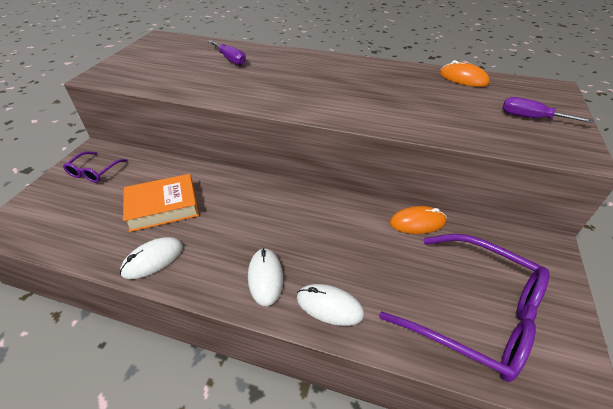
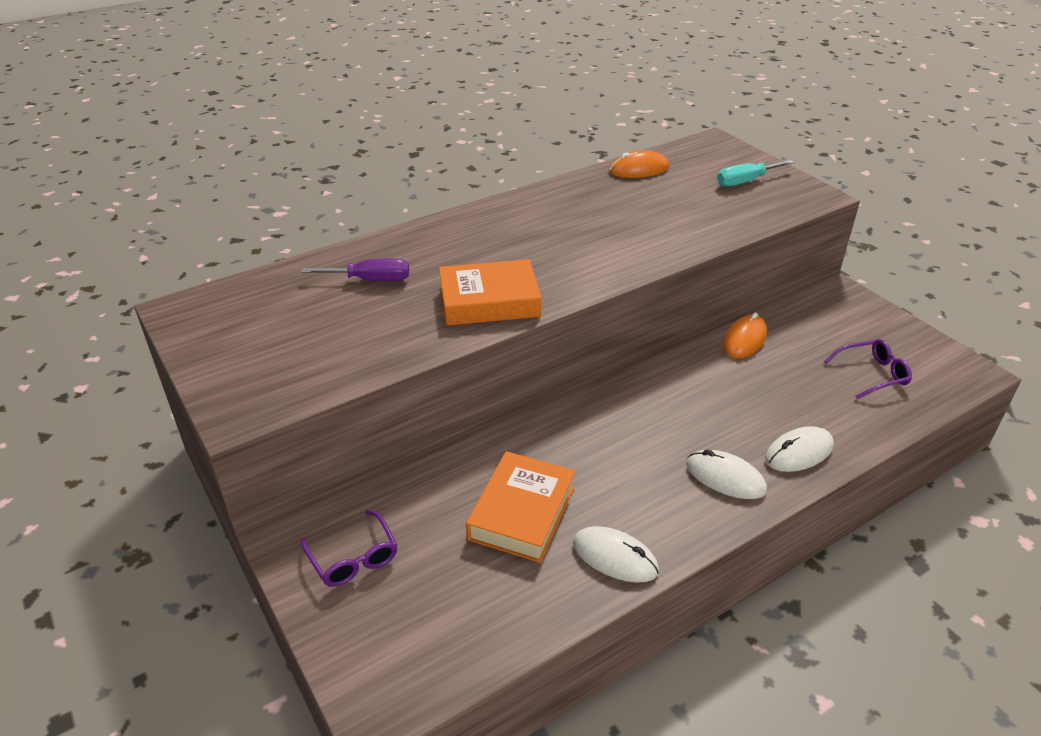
camera: 50 degrees left, 5 degrees down
(153, 259) = (615, 557): white mouse -> white mouse turned 60 degrees counterclockwise
(252, 92) = (489, 301): none -> orange book
(474, 312) = (871, 374): purple glasses -> purple glasses, size x0.47
(531, 118) = (745, 181): purple screwdriver -> turquoise screwdriver

